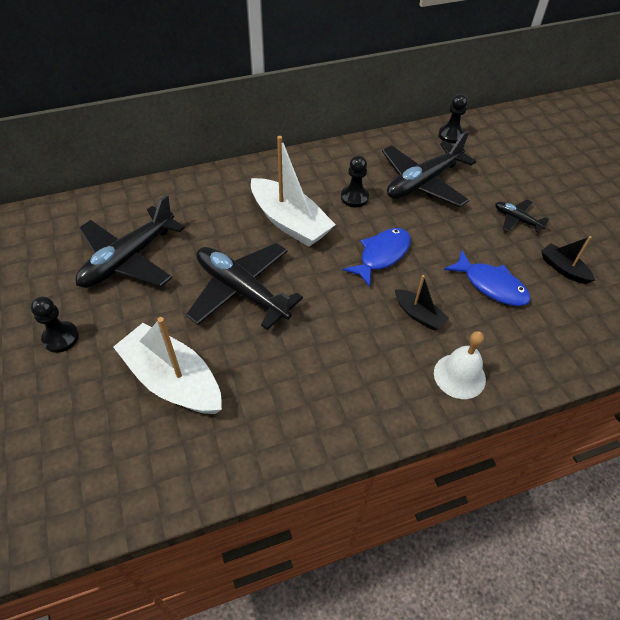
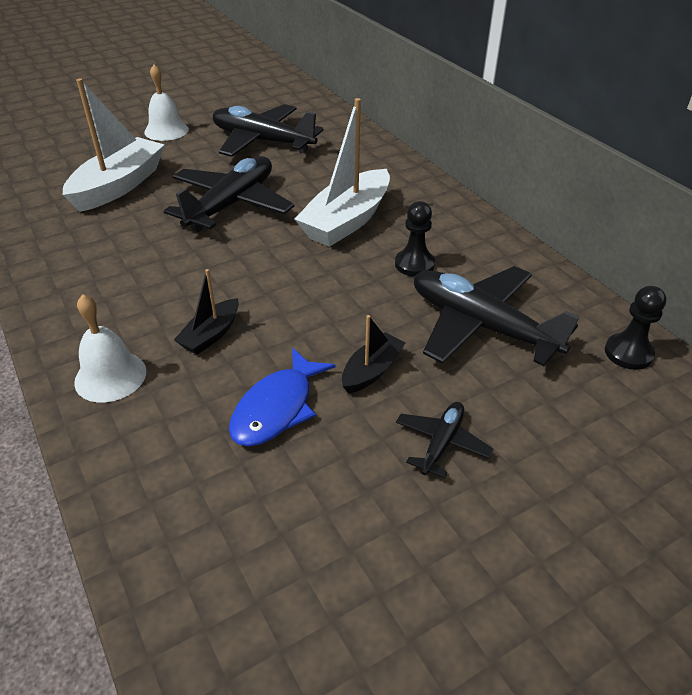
camera: 80 degrees right, 10 degrees down
(61, 338) = (166, 130): black pawn -> white bell
(382, 255) = (311, 296): blue fish -> none
(563, 269) = (335, 508): black boat -> black boat (372, 371)

